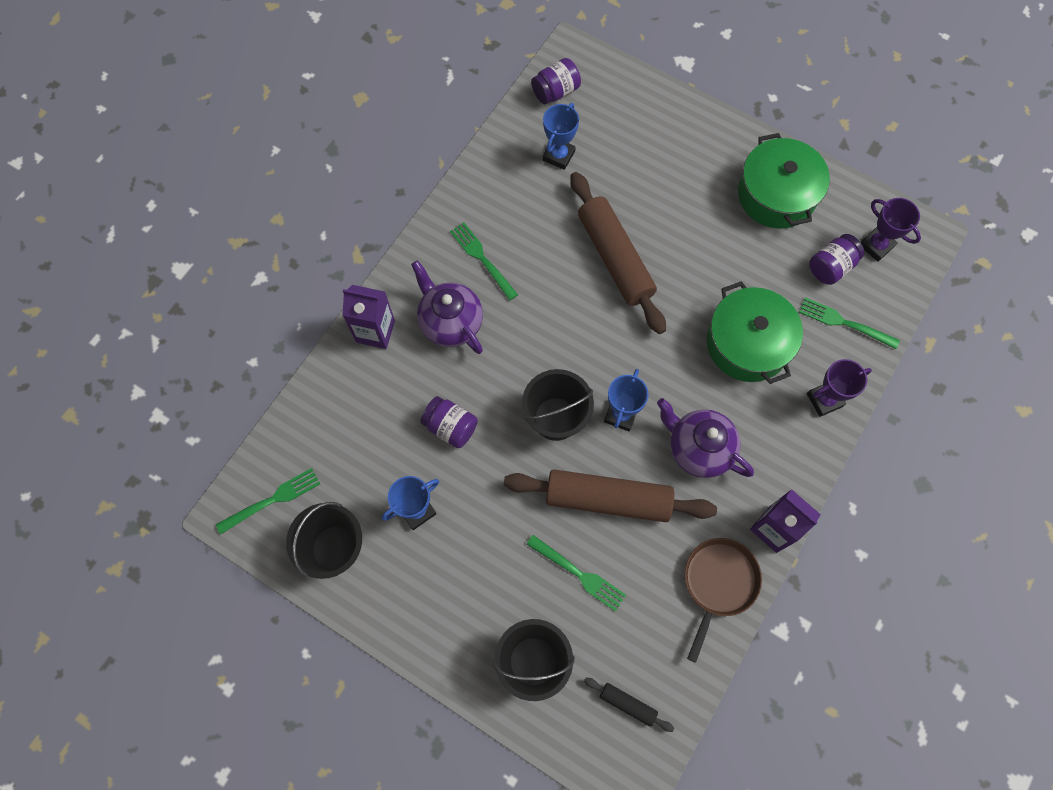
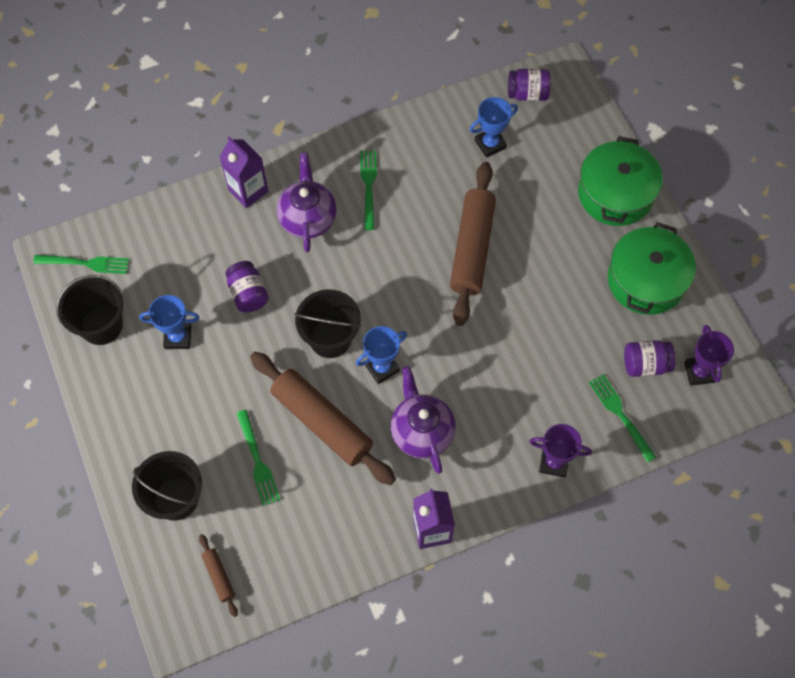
camera: 35 degrees right, 5 degrees down
(627, 704) = (219, 576): black rolling pin -> brown rolling pin
(718, 583) = (356, 540): brown pan -> none
(747, 344) = (526, 379): green pot -> green pot (615, 194)

